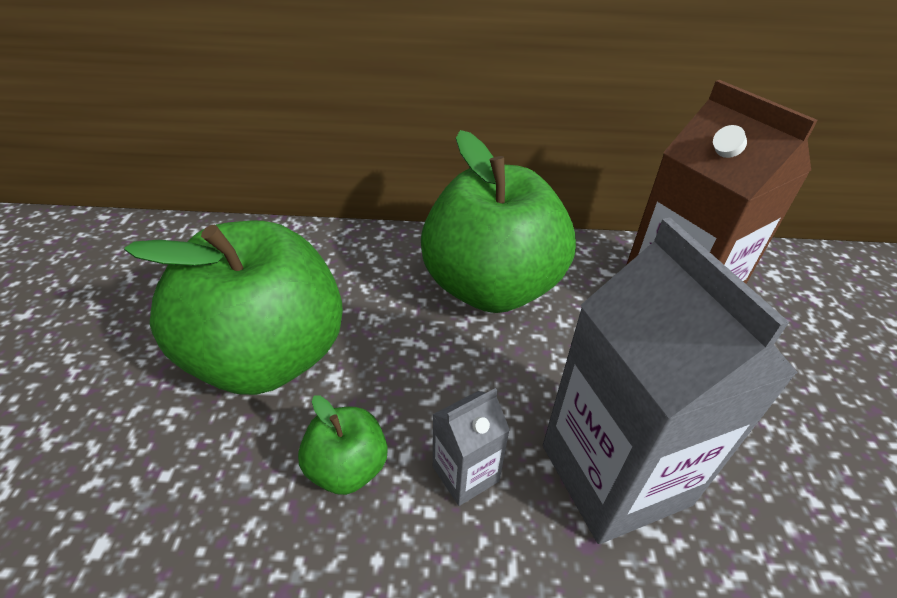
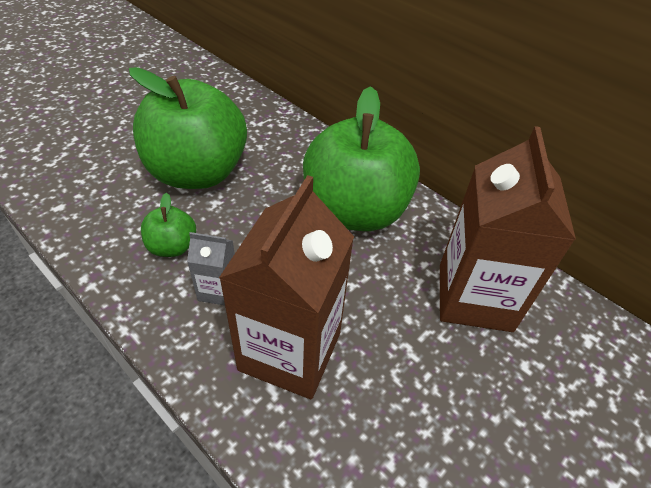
camera: 40 degrees right, 5 degrees up
(614, 474) = (290, 351): grey carton -> brown carton

